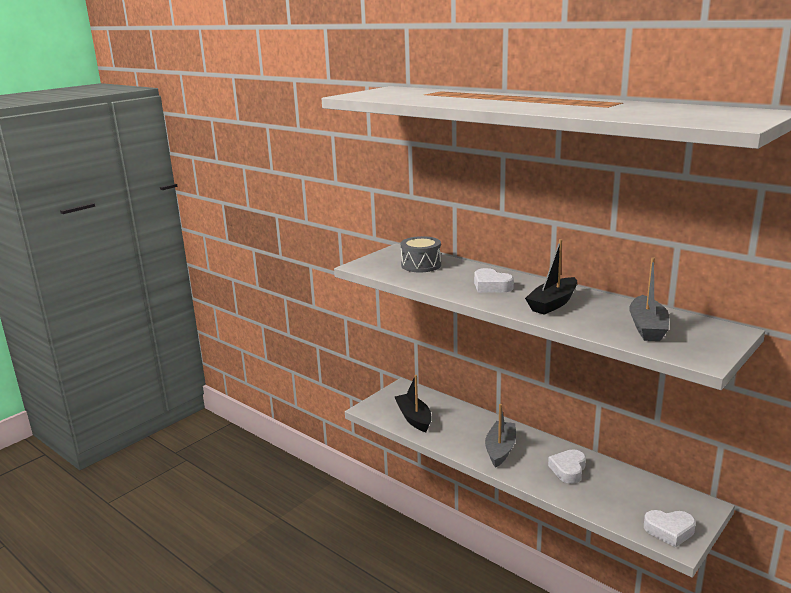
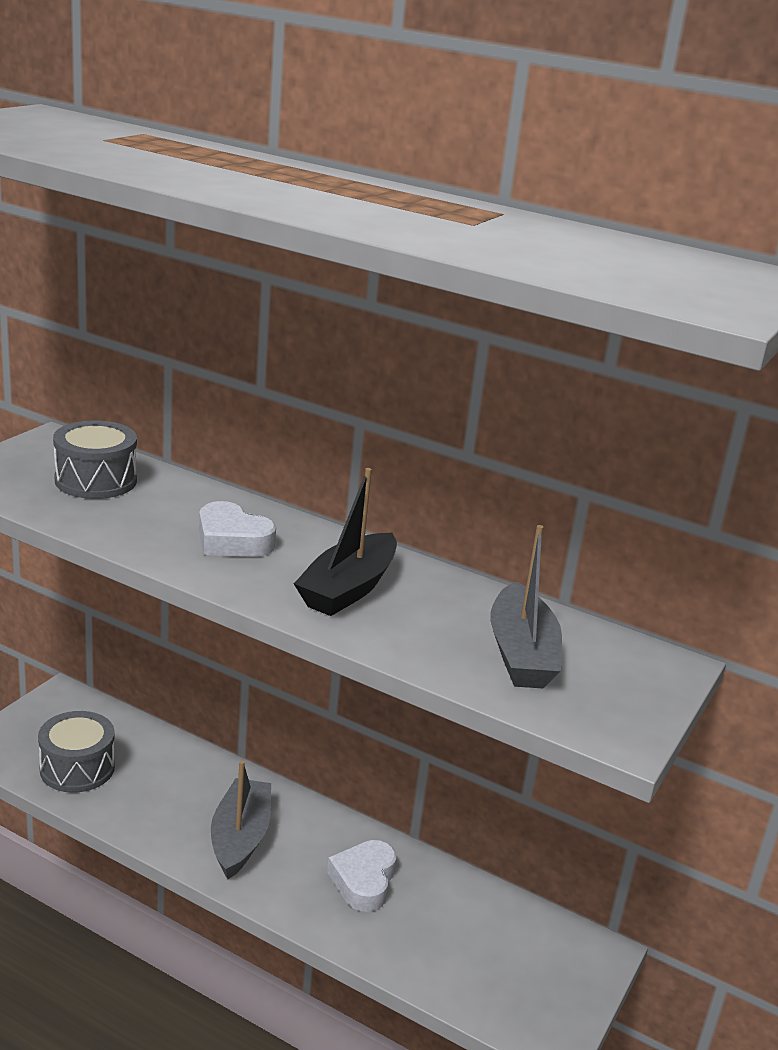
camera: 15 degrees left, 5 degrees up
(414, 418) = (77, 768): black boat -> grey drum
(669, 531) = (536, 1011): white heart -> none

